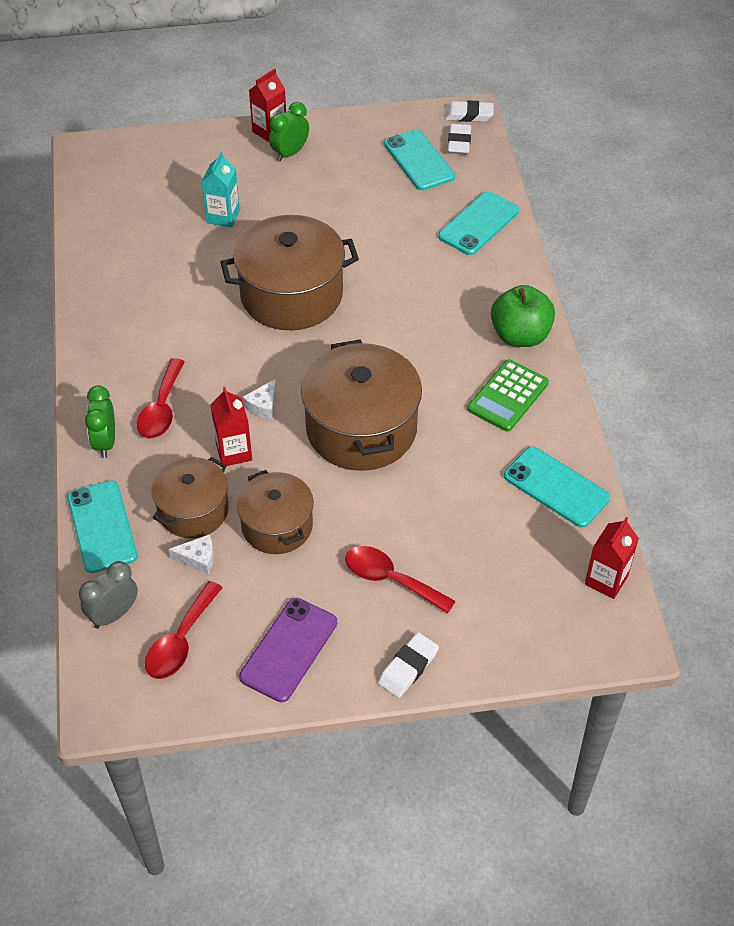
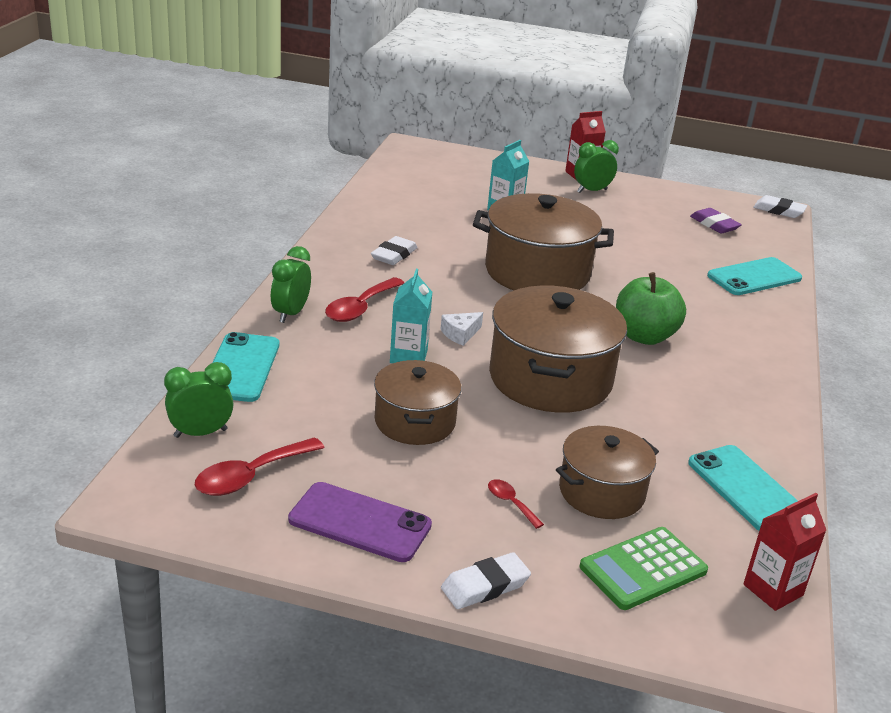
camera: 20 degrees right, 20 degrees down
(114, 614) = (200, 433): grey clock -> green clock
(193, 510) = (338, 384): brown pot -> brown pot (601, 492)
(198, 558) = (316, 420): white cheese -> none
(234, 452) = (408, 356): red carton -> turquoise carton
(289, 650) = (360, 523): purple phone -> purple phone turned 60 degrees clockwise
(390, 579) = (510, 503): red spoon -> red spoon, size x0.53
(419, 160) = (714, 224): turquoise phone -> purple eraser
(459, 142) = (760, 224): white eraser -> white eraser (394, 255)
(508, 396) = (725, 402): green calculator -> green calculator (643, 569)
(520, 336) = (761, 362): green apple -> green apple (644, 336)

